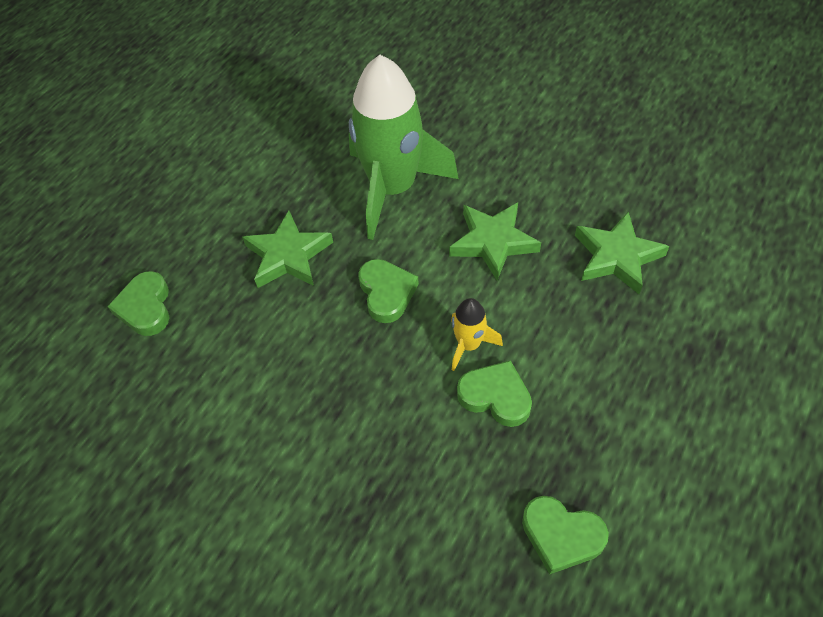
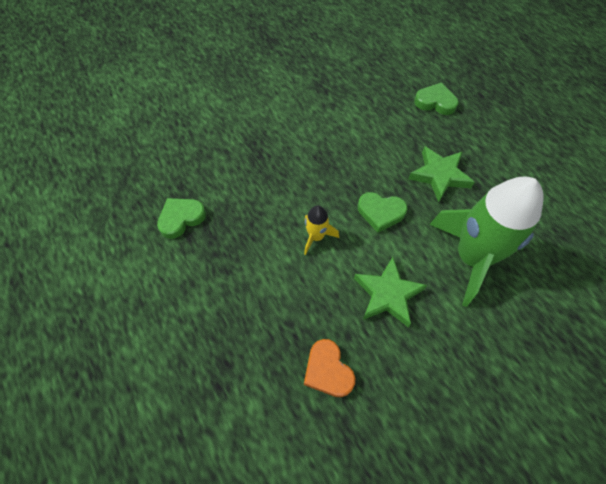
camera: 115 degrees right, 5 degrees up
(495, 396) = (274, 232): green heart -> none
(617, 257) = (328, 371): green star -> orange heart

